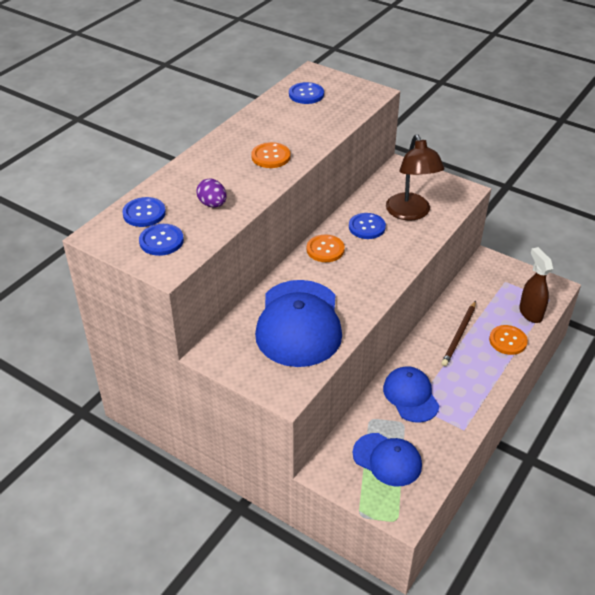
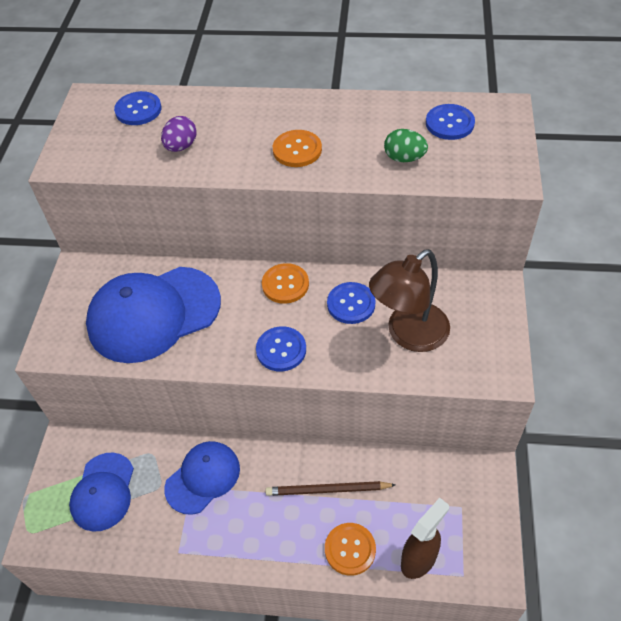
camera: 65 degrees right, 10 degrees up
(161, 241) = (102, 140): blue button -> blue button (281, 350)
(321, 120) = (404, 158): none -> green egg

